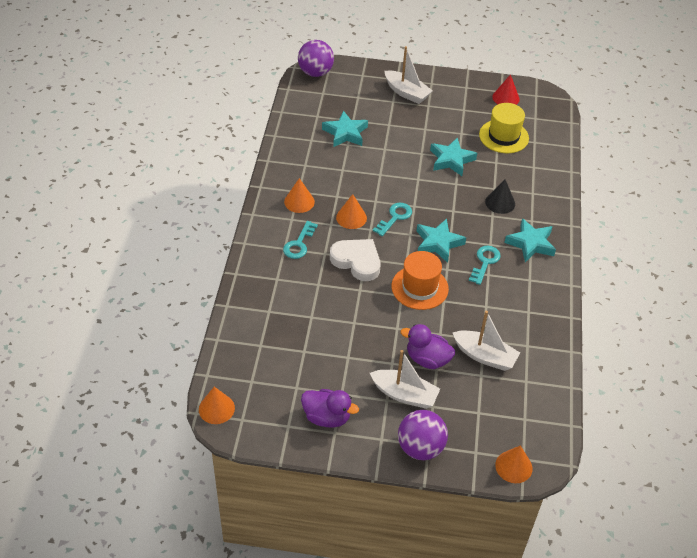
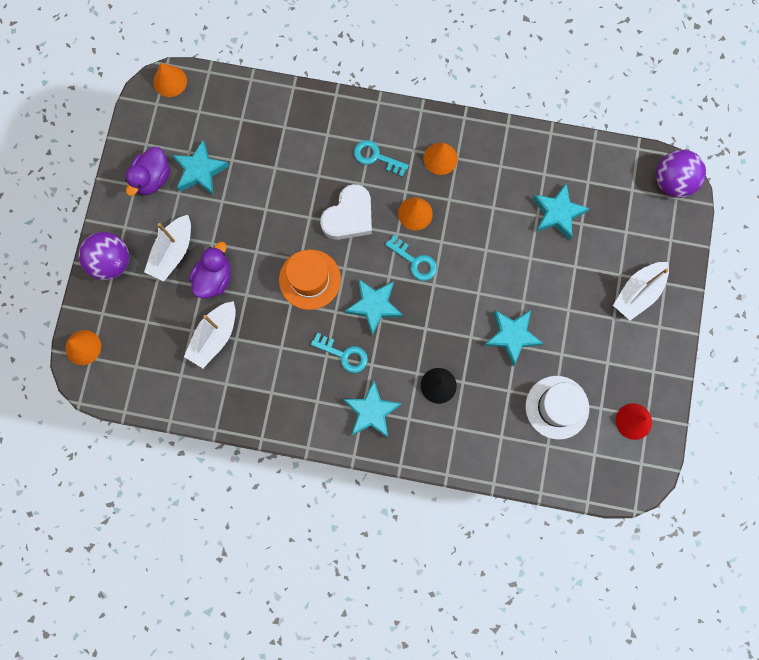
camera: 95 degrees right, 30 degrees up
(317, 376) = (200, 171): none -> turquoise star
(503, 136) = (557, 407): yellow hat -> white hat

